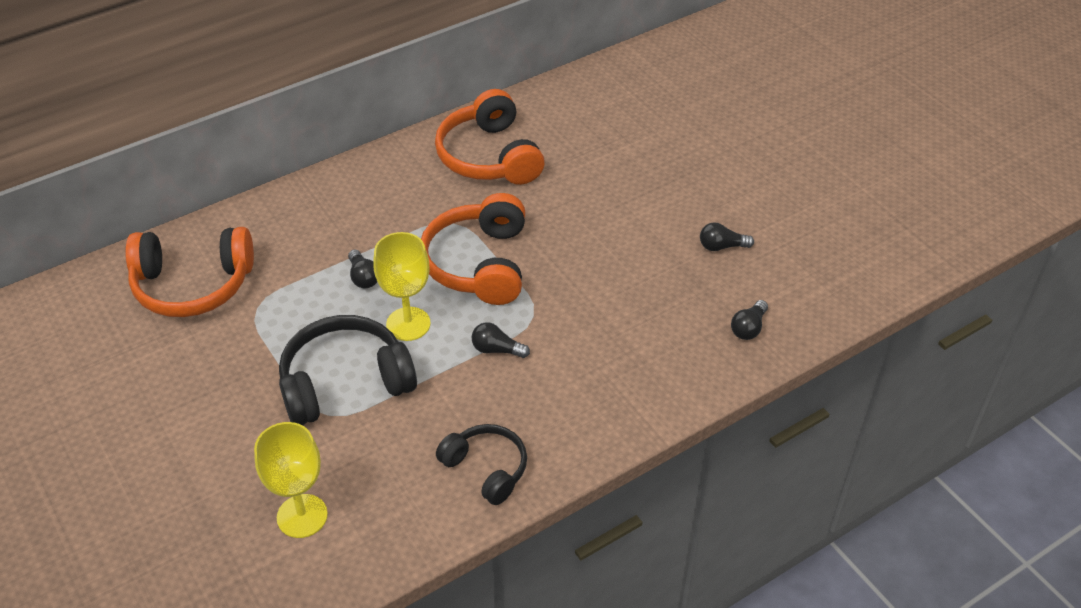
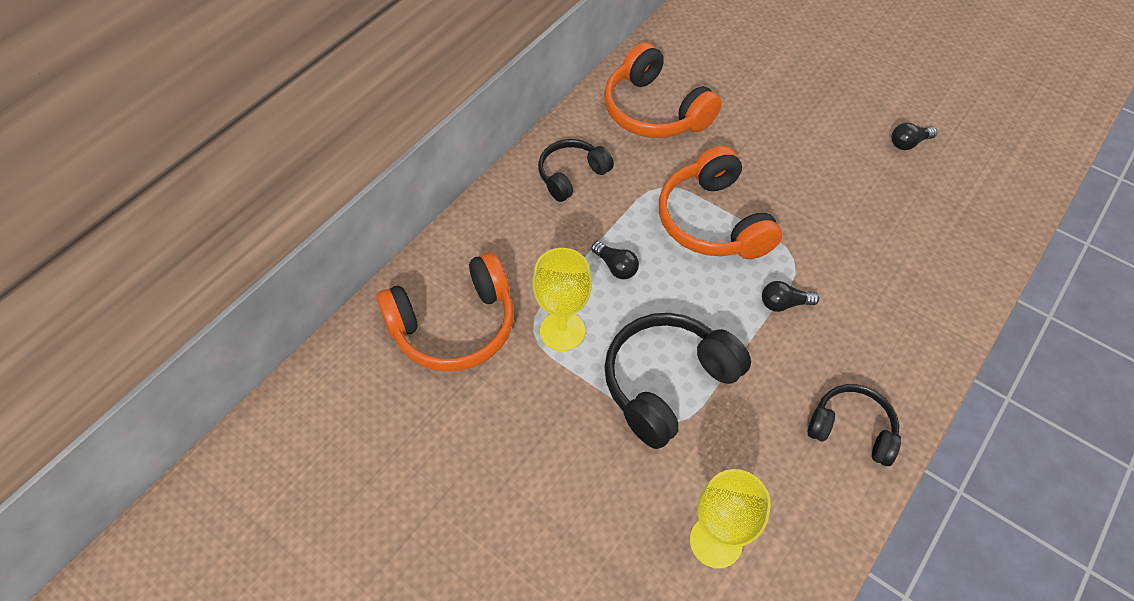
camera: 20 degrees left, 10 degrees up
(375, 192) = (572, 175): none -> black headphones
(408, 324) = (687, 302): yellow goblet -> yellow goblet (562, 331)
(748, 328) = (980, 215): black light bulb -> none

